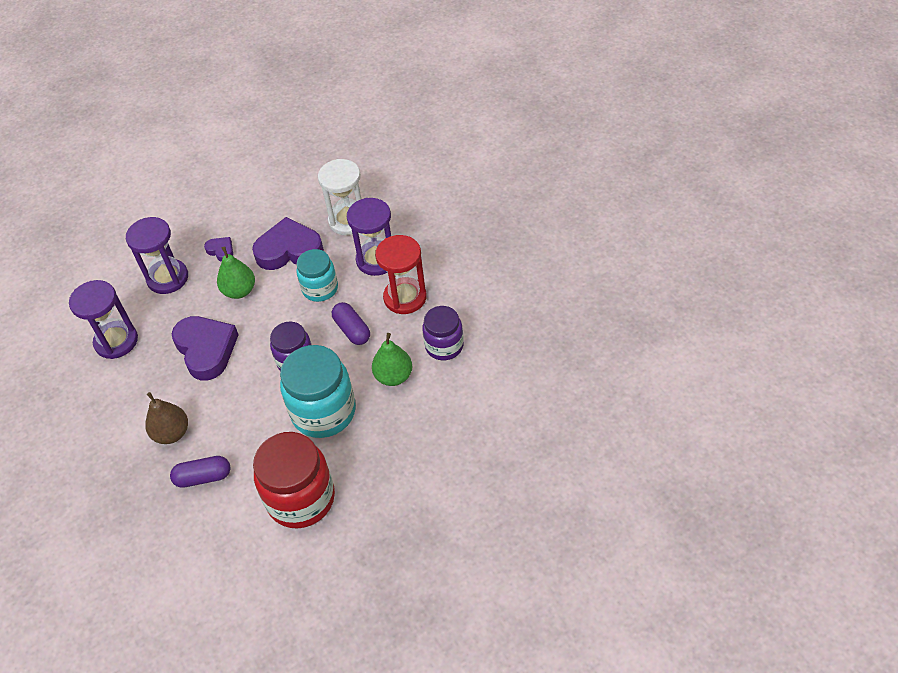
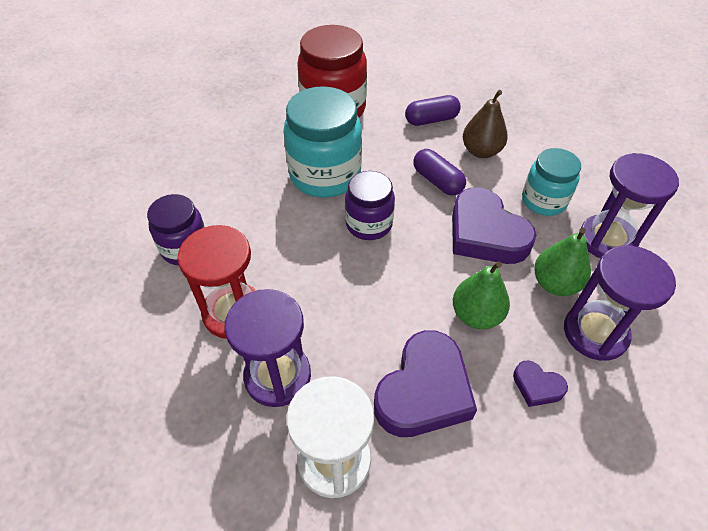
camera: 170 degrees right, 0 degrees up
(289, 250) = (424, 391): purple heart -> purple heart turned 45 degrees counterclockwise
(320, 289) = (358, 322): turquoise jar -> turquoise jar (543, 201)
(352, 330) = (304, 264): purple capsule -> purple capsule (437, 181)
(394, 376) = (249, 212): green pear -> green pear (555, 283)

